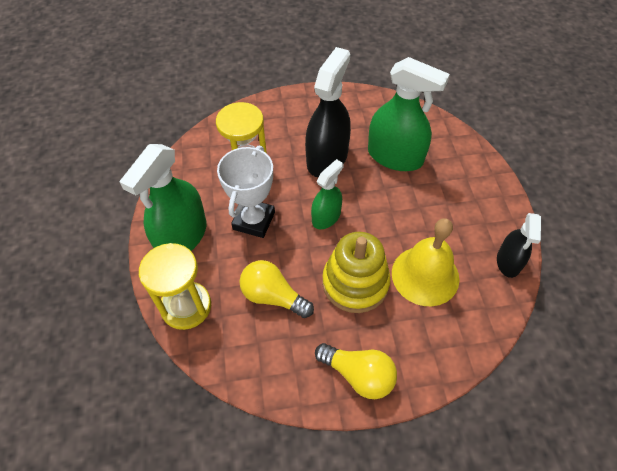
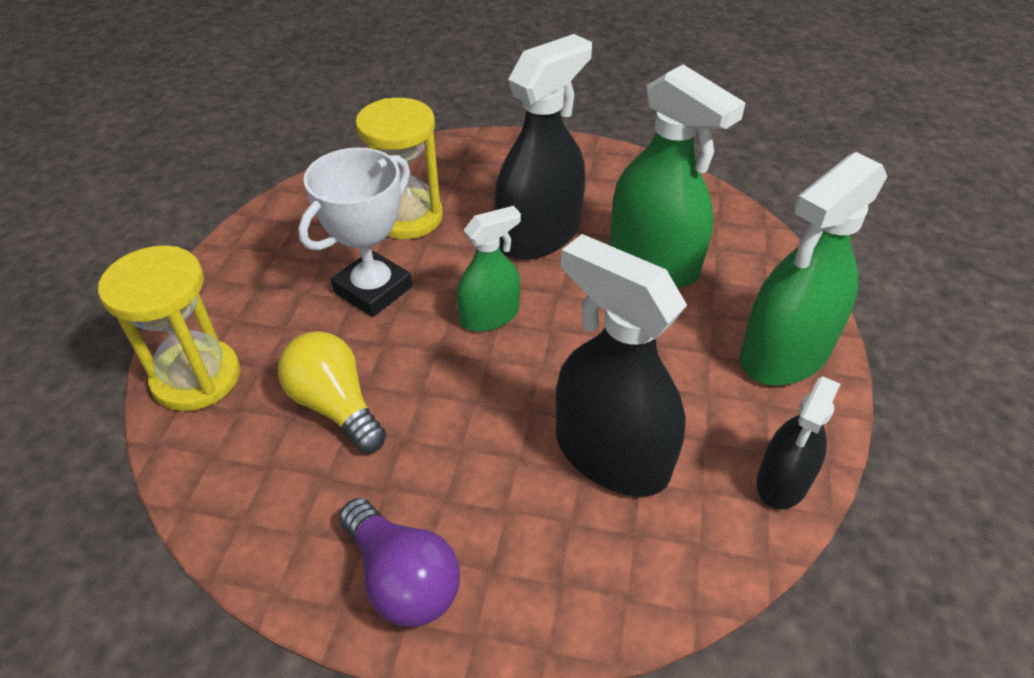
camera: 20 degrees right, 10 degrees down
(182, 237) = (254, 281): green spray bottle -> green spray bottle (785, 353)
(355, 283) = (481, 428): yellow stacking toy -> none
(359, 375) = (402, 579): yellow light bulb -> purple light bulb
(425, 275) = (611, 454): yellow bell -> black spray bottle

